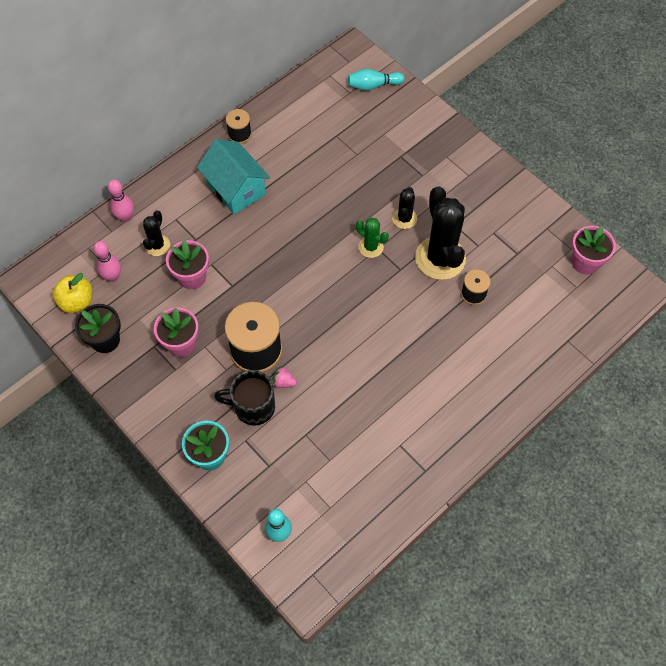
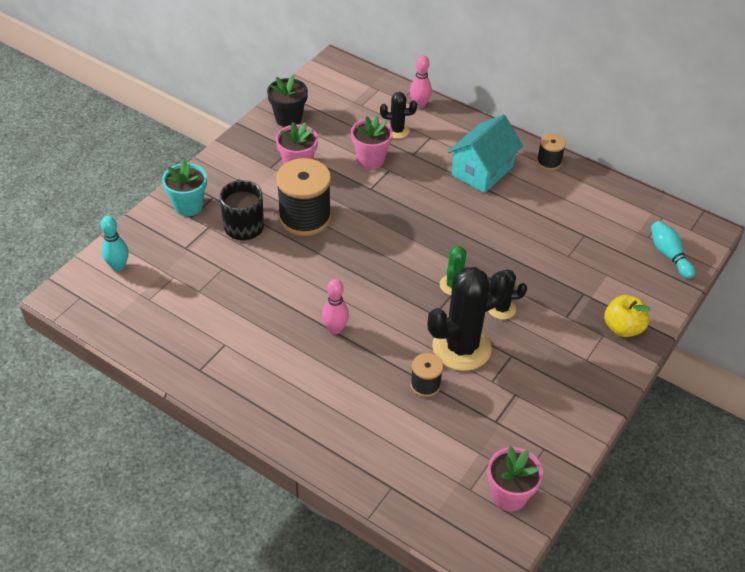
camera: 75 degrees right, 15 degrees down
(77, 302) = (321, 94): yellow apple -> yellow apple (622, 328)
(113, 276) = (354, 110): pink bowling pin -> pink bowling pin (335, 329)
(284, 382) = (275, 243): pink strawberry -> none

